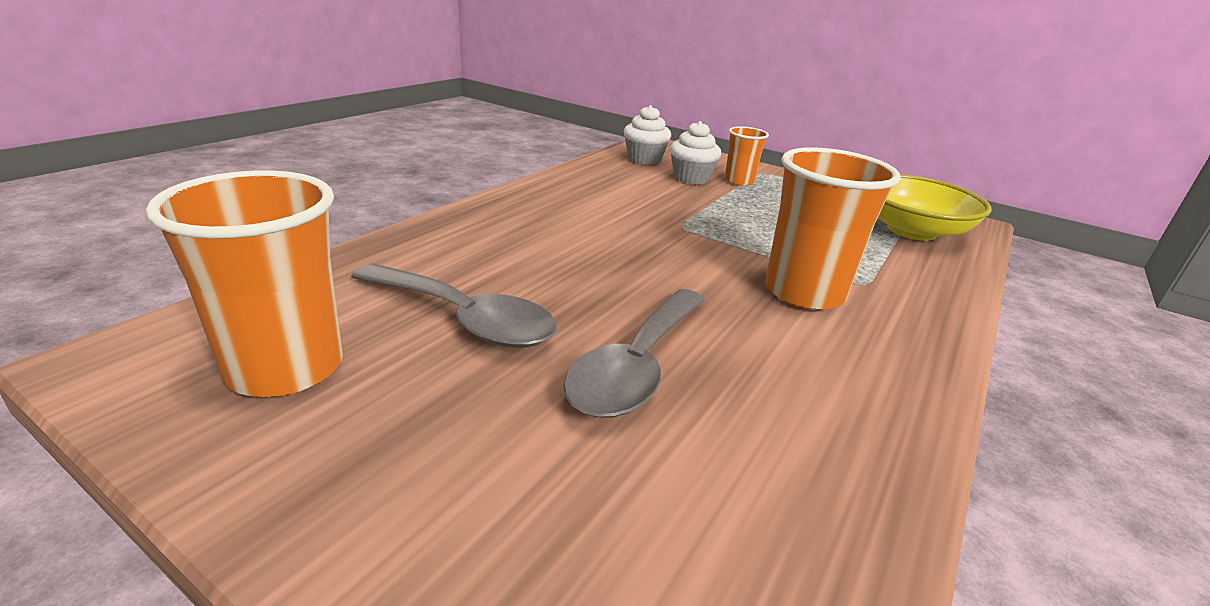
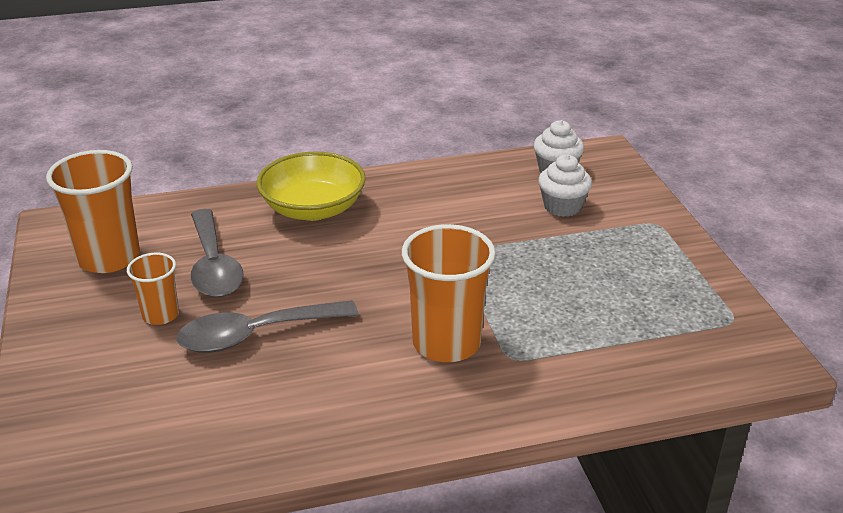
camera: 45 degrees right, 5 degrees up
(739, 181) = (606, 225): orange cup -> orange cup (160, 315)
(911, 230) = (677, 339): yellow bowl -> yellow bowl (313, 209)

